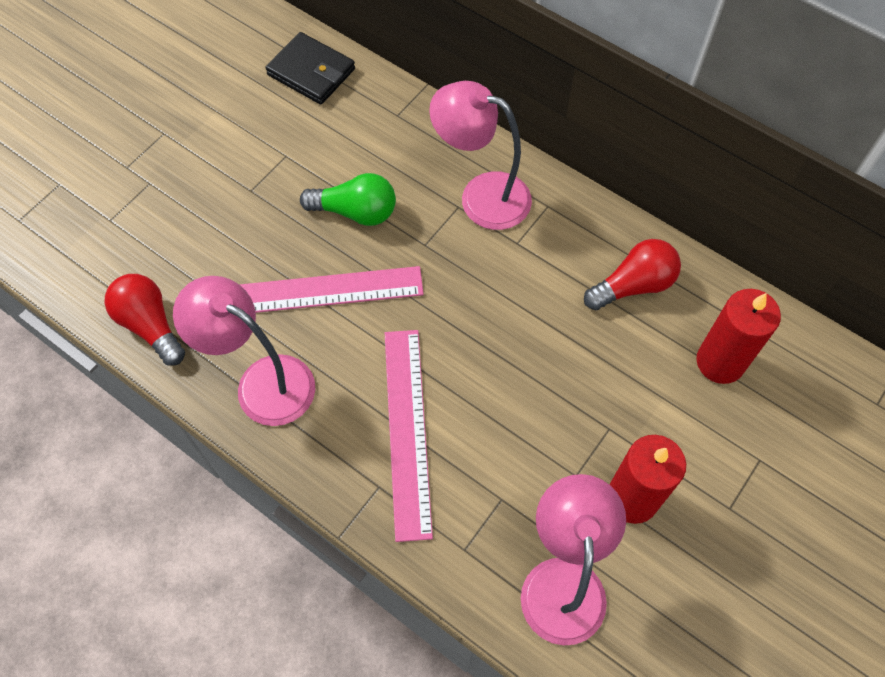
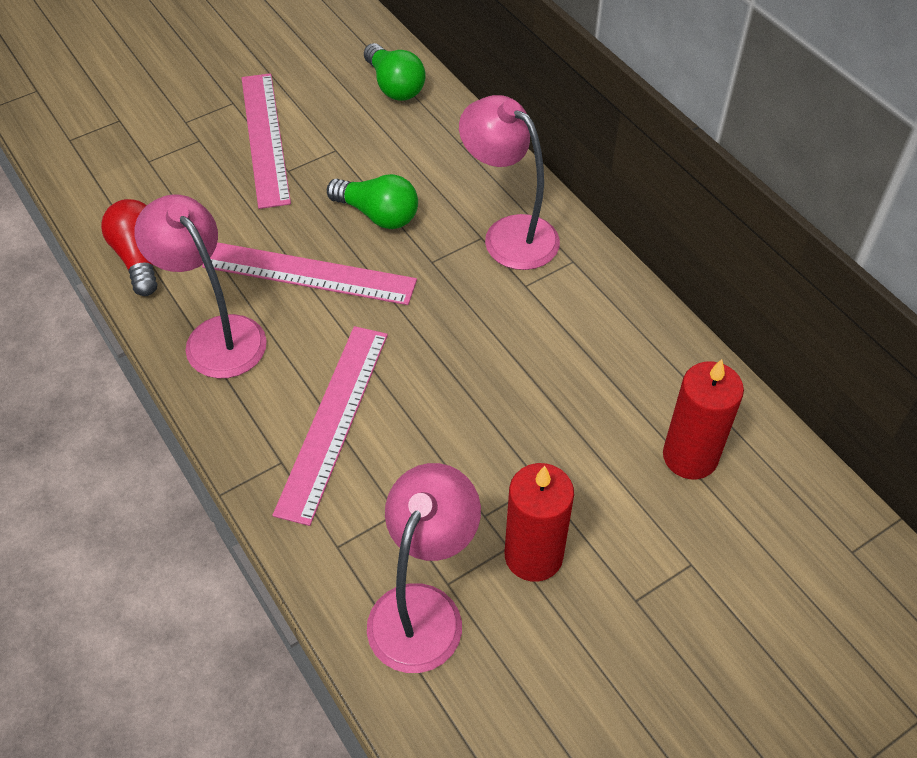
camera: 20 degrees right, 10 degrees down
(213, 163) = (265, 138): none -> pink ruler
(311, 72) = (394, 86): black wallet -> green light bulb
(633, 285) = (628, 357): red light bulb -> none

